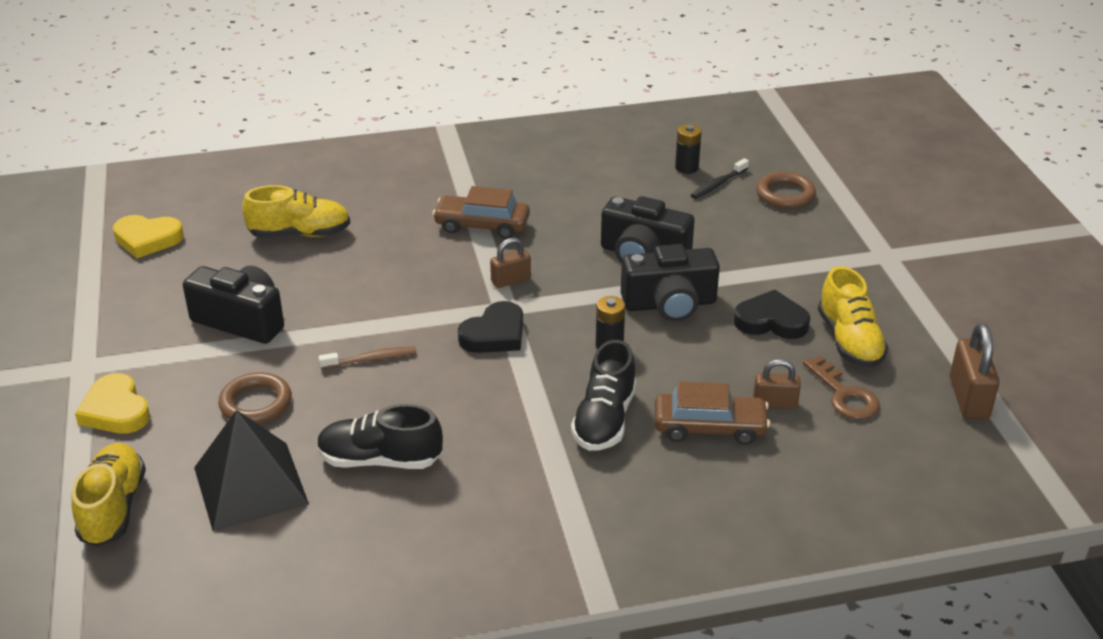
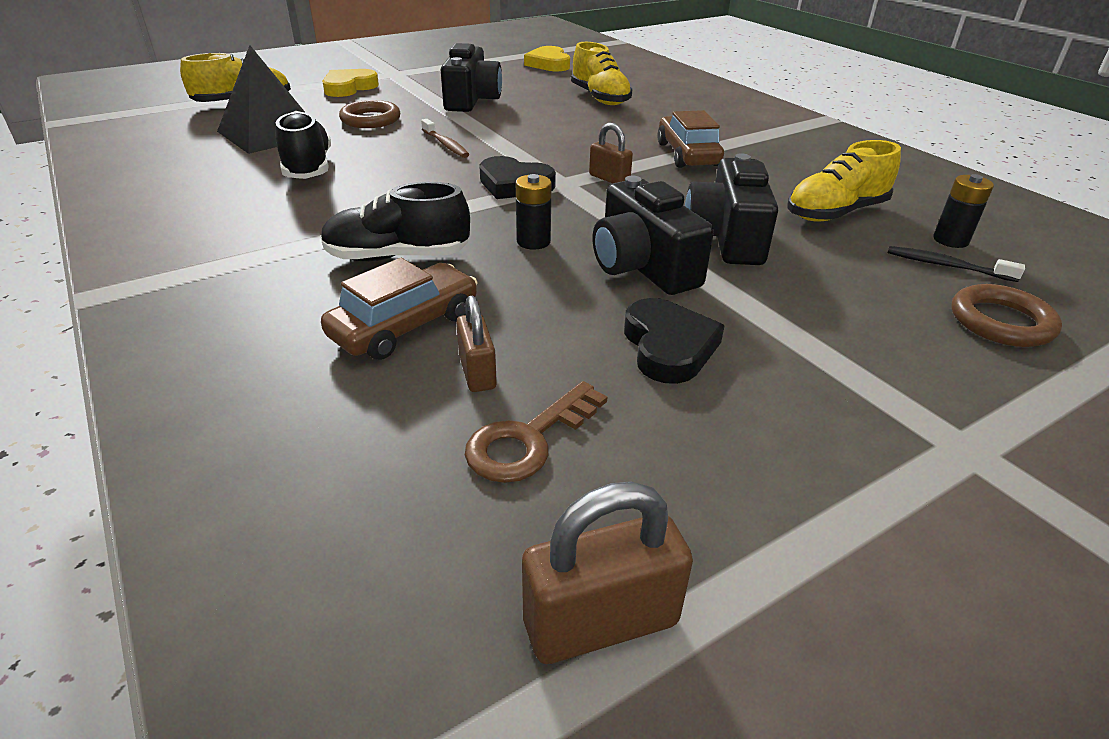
camera: 70 degrees right, 0 degrees up
(709, 427) = (405, 326): brown car -> brown car turned 120 degrees counterclockwise
(849, 341) = (676, 430): yellow shoe -> yellow shoe (835, 213)

